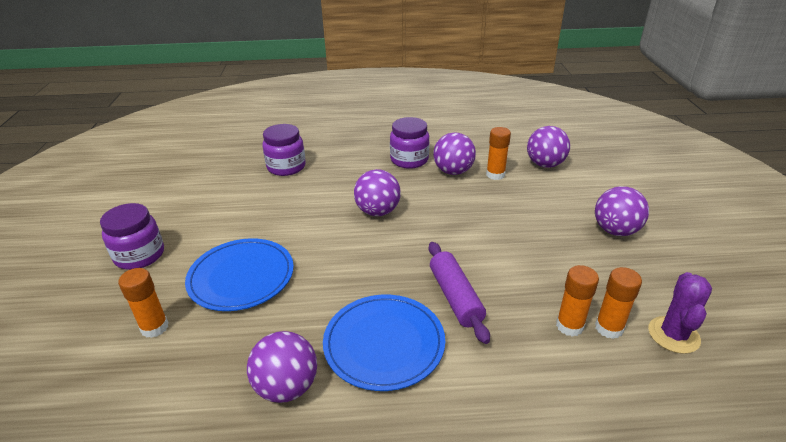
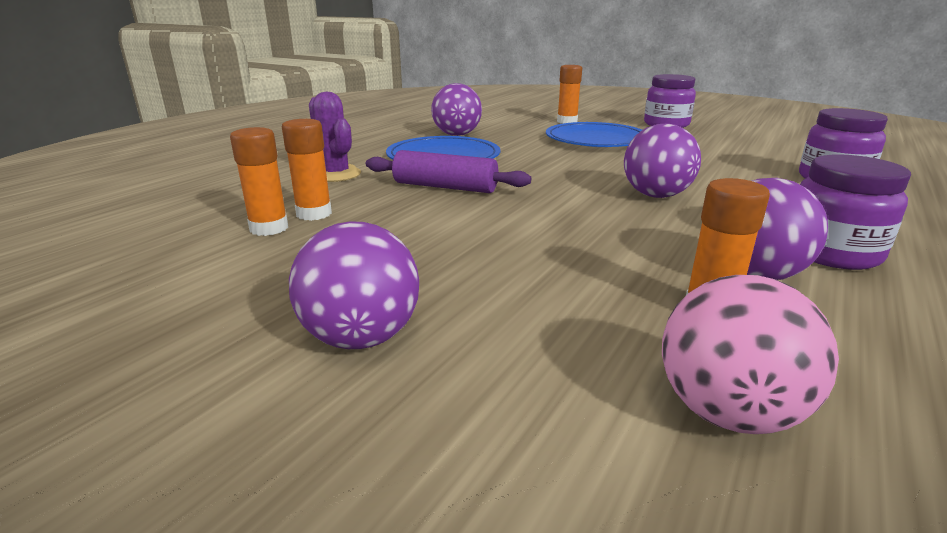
camera: 125 degrees right, 10 degrees down
(545, 164) = (727, 412): purple ball -> pink ball
(673, 335) = (181, 254): purple cactus -> purple cactus (335, 174)

